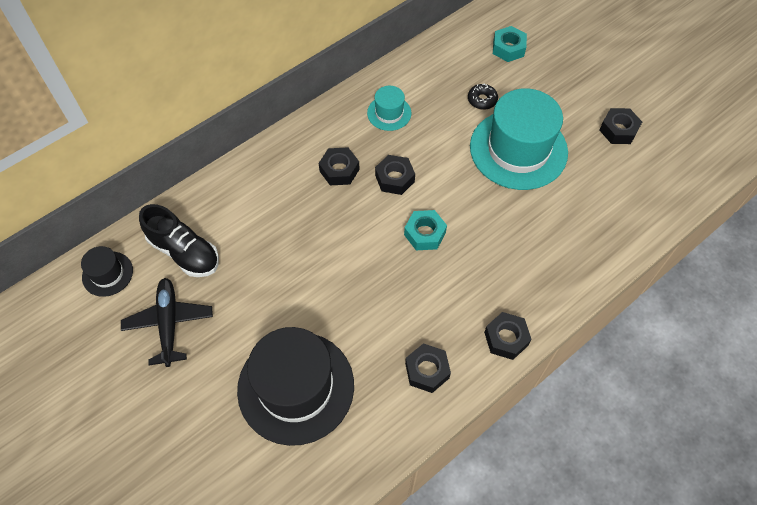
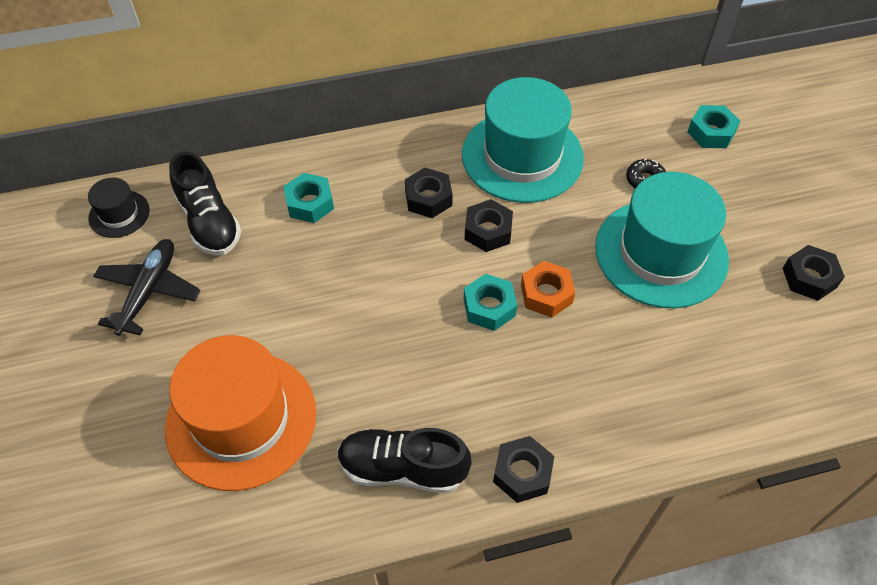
camera: 25 degrees right, 5 degrees down
(253, 207) = (310, 203): none -> turquoise nut
(296, 387) = (241, 419): black hat -> orange hat
(389, 113) = (522, 156): turquoise hat -> turquoise hat, size x2.14
(427, 370) = (403, 468): black nut -> black shoe
(458, 208) = (546, 294): none -> orange nut

